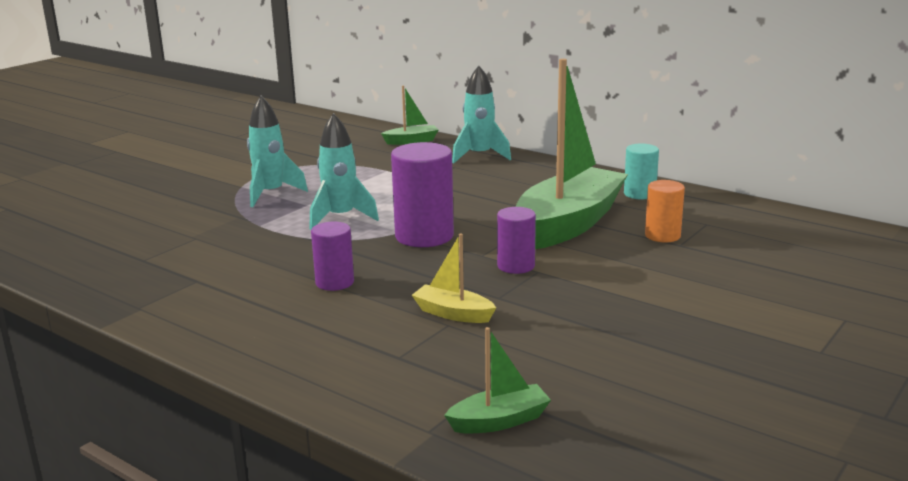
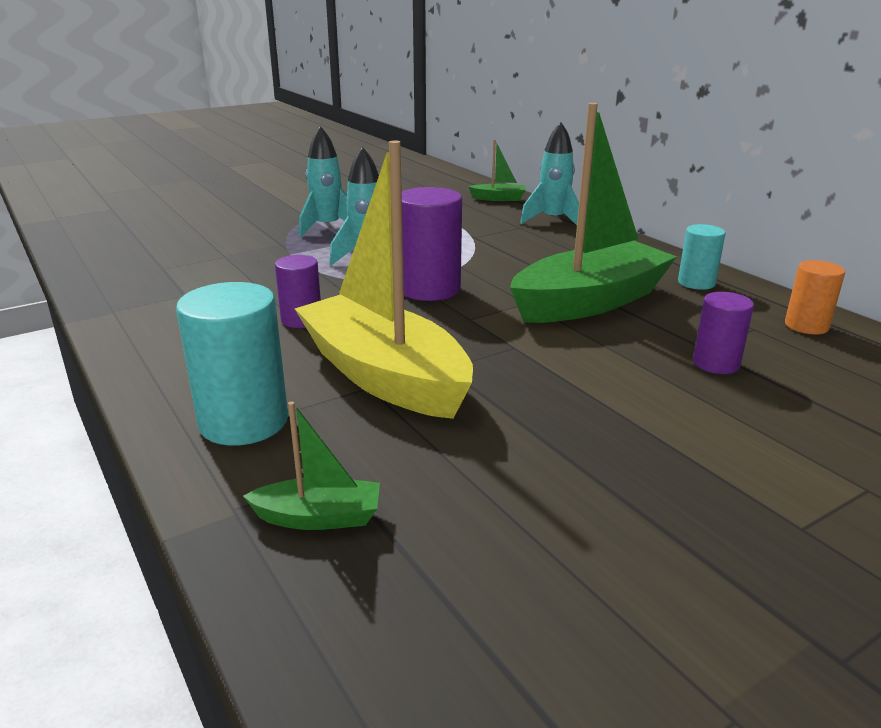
camera: 20 degrees right, 5 degrees up
(370, 371) = (243, 422): none -> turquoise cylinder
(453, 313) = (384, 376): yellow boat -> yellow boat, size x2.33
(516, 266) = (495, 337): purple cylinder -> purple cylinder (716, 363)
(662, 236) = (689, 333): orange cylinder -> orange cylinder (806, 326)

